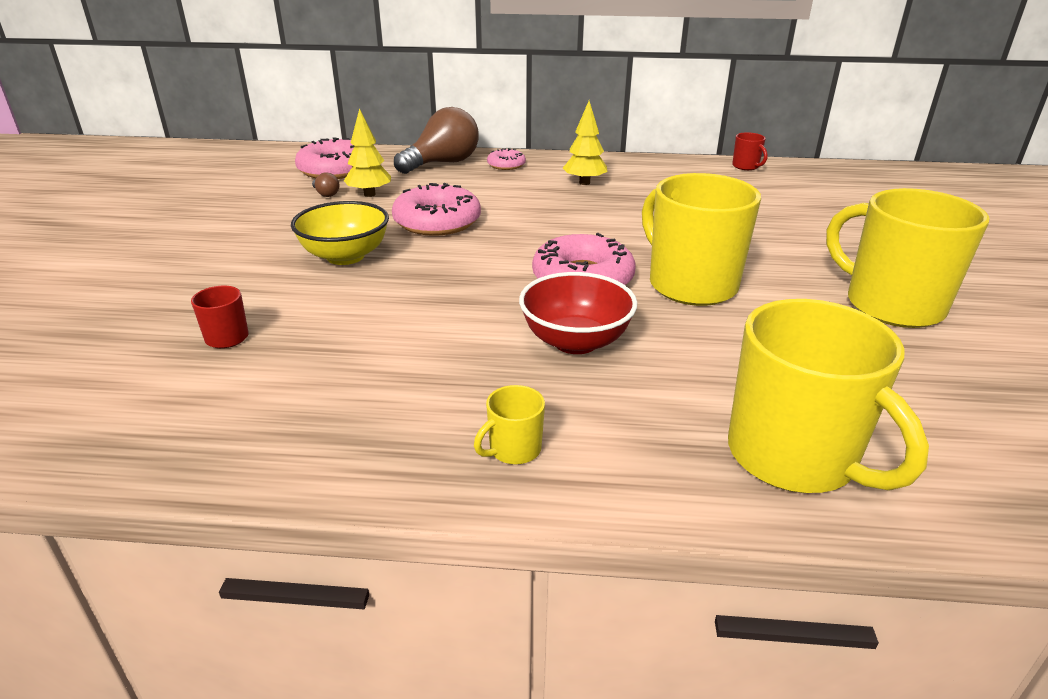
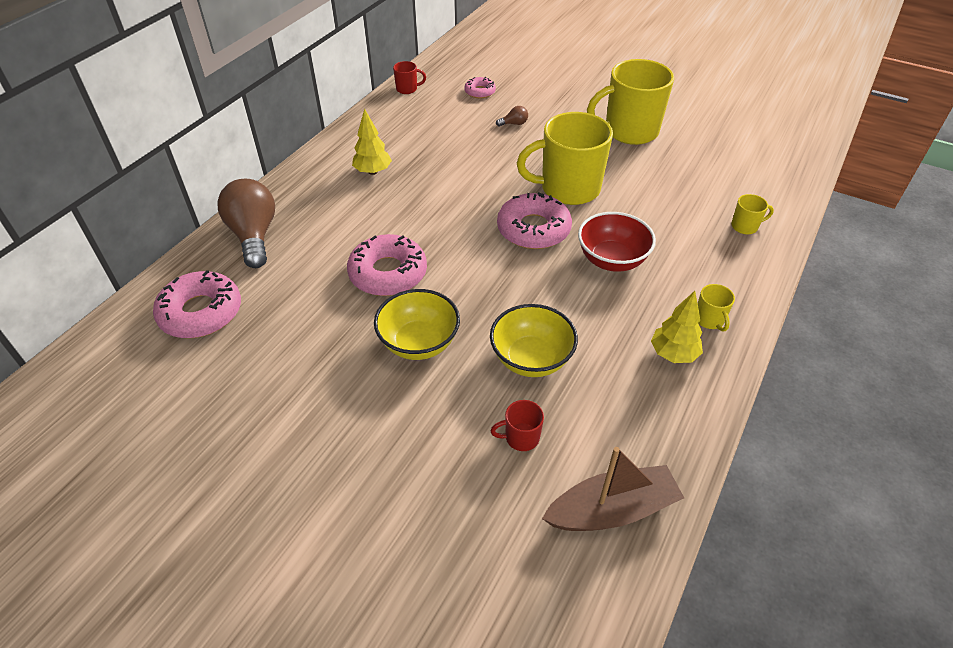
camera: 65 degrees left, 15 degrees up
(120, 419) = (612, 510): none -> brown boat
(326, 194) = (265, 331): brown light bulb -> brown light bulb (514, 124)
(352, 320) = (531, 359): none -> yellow bowl
(369, 194) = (292, 301): yellow tree -> yellow tree (673, 354)
(506, 165) = (295, 199): pink donut -> pink donut (480, 92)
(794, 457) = (745, 226): yellow mug -> yellow mug, size x0.42

